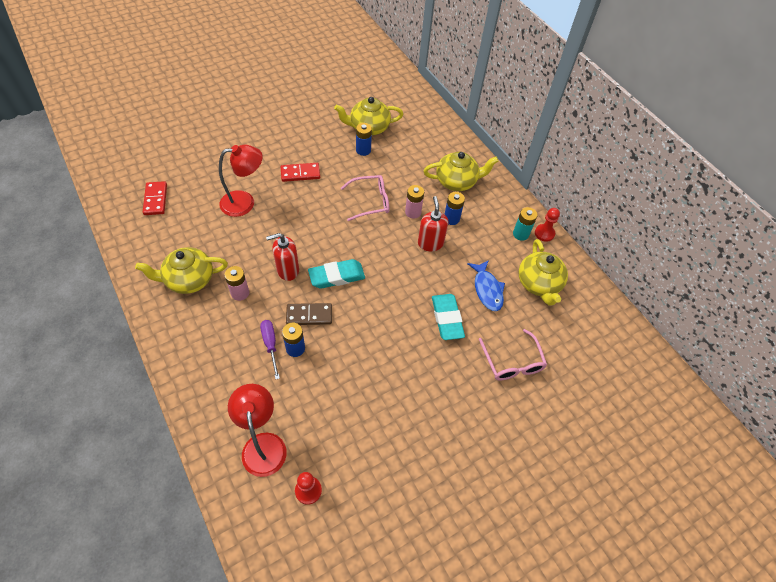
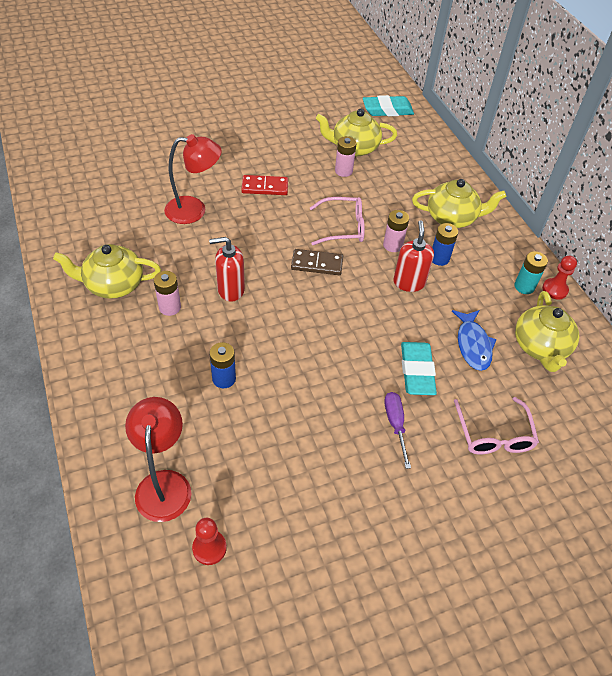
camera: 10 degrees right, 5 degrees down
(156, 199) = (93, 195): red domino -> none
(270, 345) = (194, 370): purple screwdriver -> purple screwdriver (395, 424)
(309, 315) = (247, 343): brown domino -> brown domino (317, 264)
(337, 276) = (288, 304): turquoise eraser -> turquoise eraser (387, 110)
(363, 150) = (343, 171): blue battery -> pink battery

